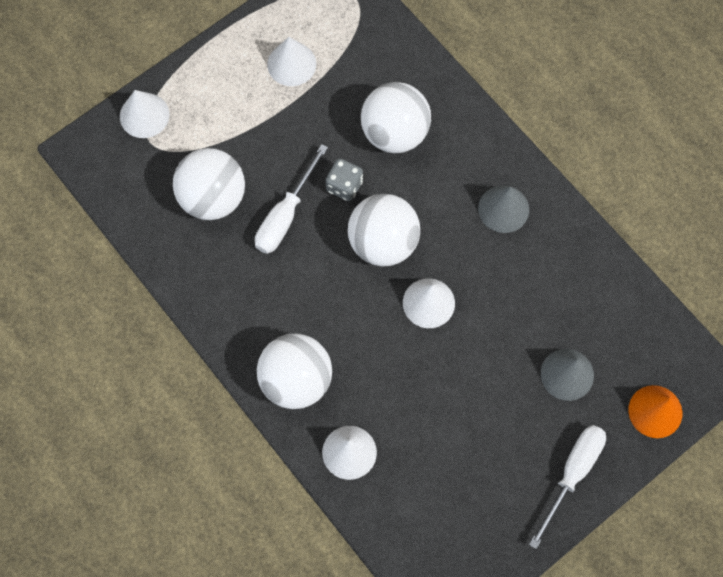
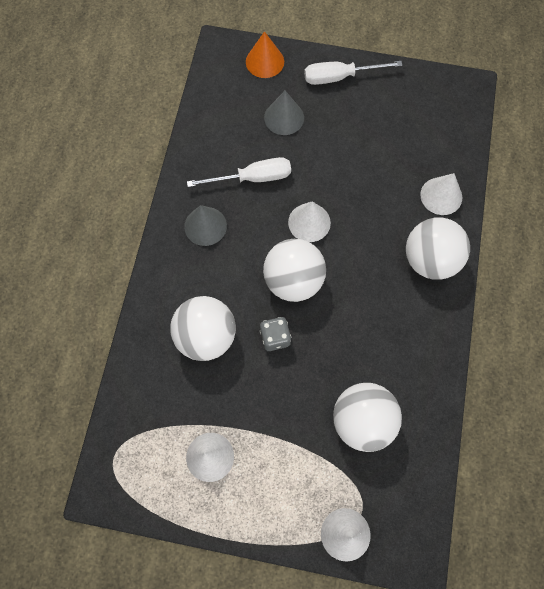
camera: 130 degrees left, 0 degrees up
(285, 215) = (330, 359): white screwdriver -> white screwdriver (252, 178)

